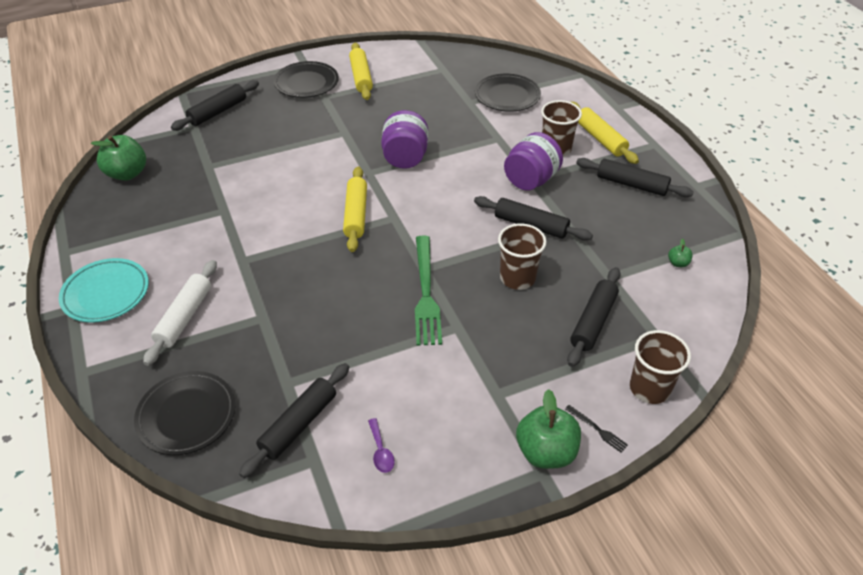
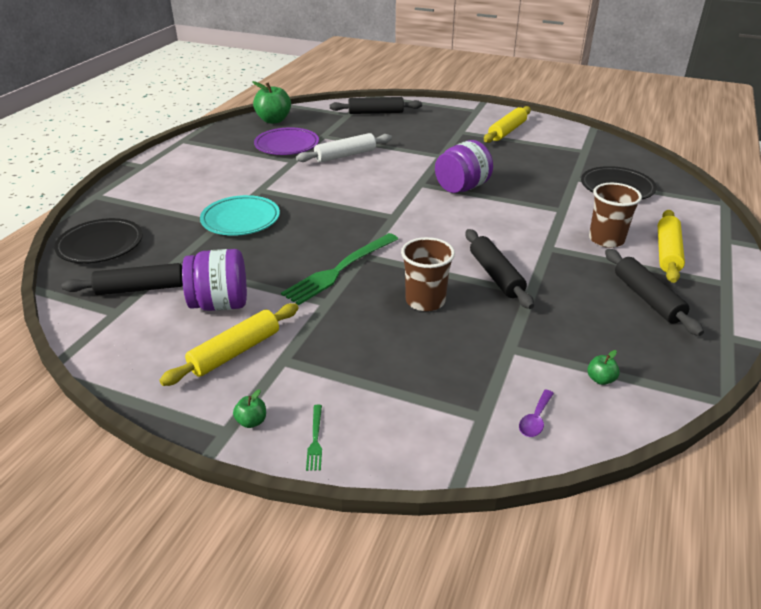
camera: 45 degrees right, 10 degrees down
(106, 293) = (167, 168): turquoise plate -> turquoise plate (241, 220)
(184, 317) = (182, 199): white rolling pin -> white rolling pin (345, 155)
(189, 196) = (287, 145): none -> purple plate
(306, 83) = (460, 120): black plate -> none
(356, 214) = (370, 202): yellow rolling pin -> yellow rolling pin (235, 352)
(381, 451) = (155, 336): purple spoon -> purple spoon (535, 419)
(530, 180) = (546, 248): purple jar -> purple jar (220, 304)
(546, 452) = (251, 421): green apple -> green apple, size x0.45
(593, 322) = (440, 367): black rolling pin -> none
(597, 429) = (315, 439): black fork -> green fork
(649, 388) = (410, 447): brown cup -> none

